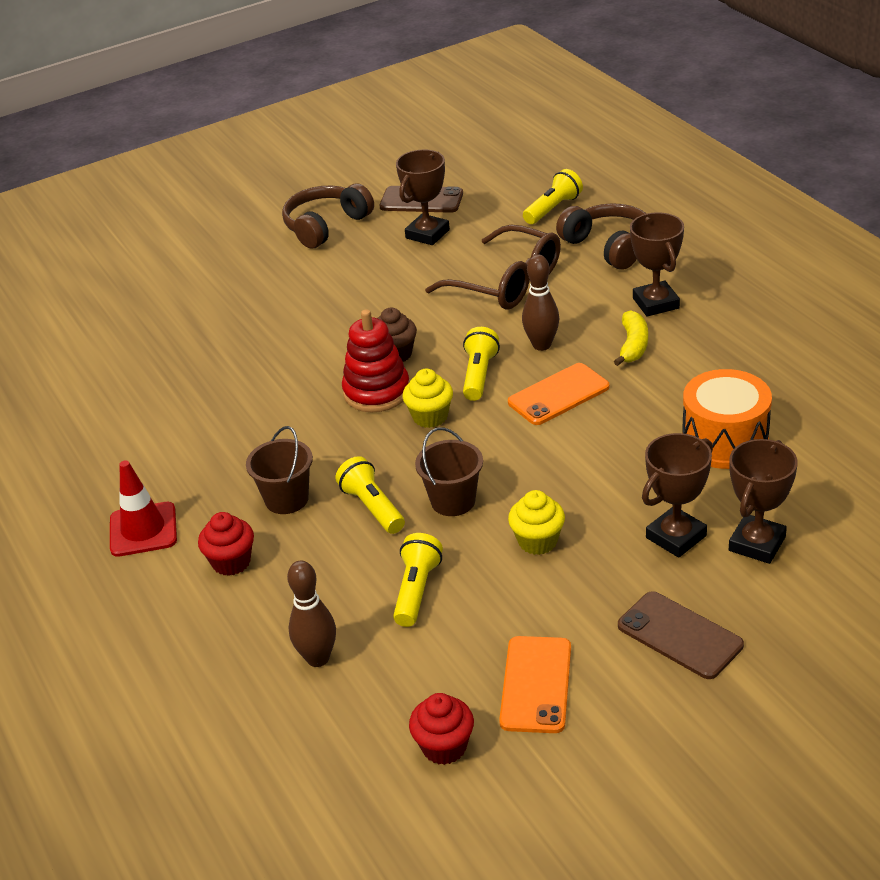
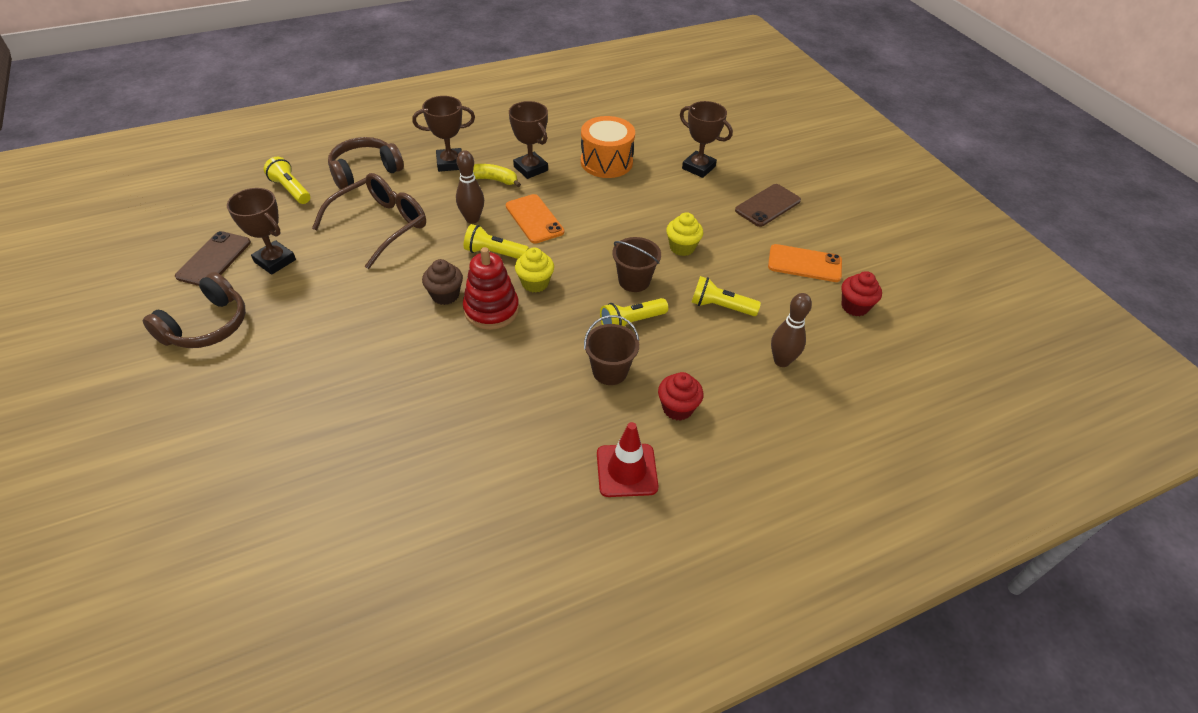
camera: 90 degrees left, 10 degrees up
(326, 226) = (207, 326): brown headphones -> brown headphones turned 105 degrees counterclockwise
(676, 537) = (688, 194): brown trophy -> brown trophy (530, 168)

